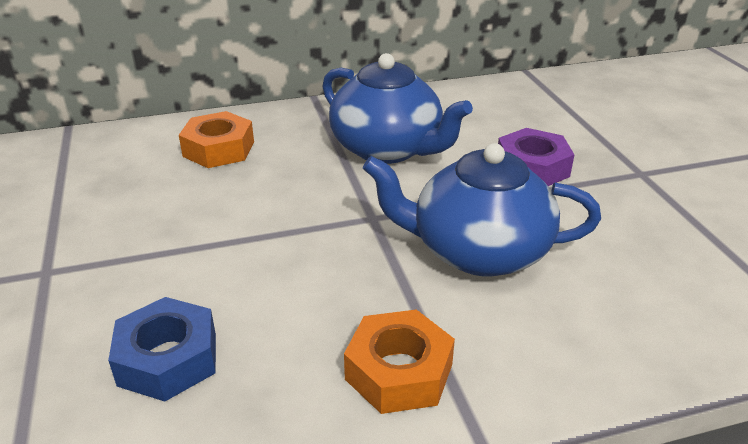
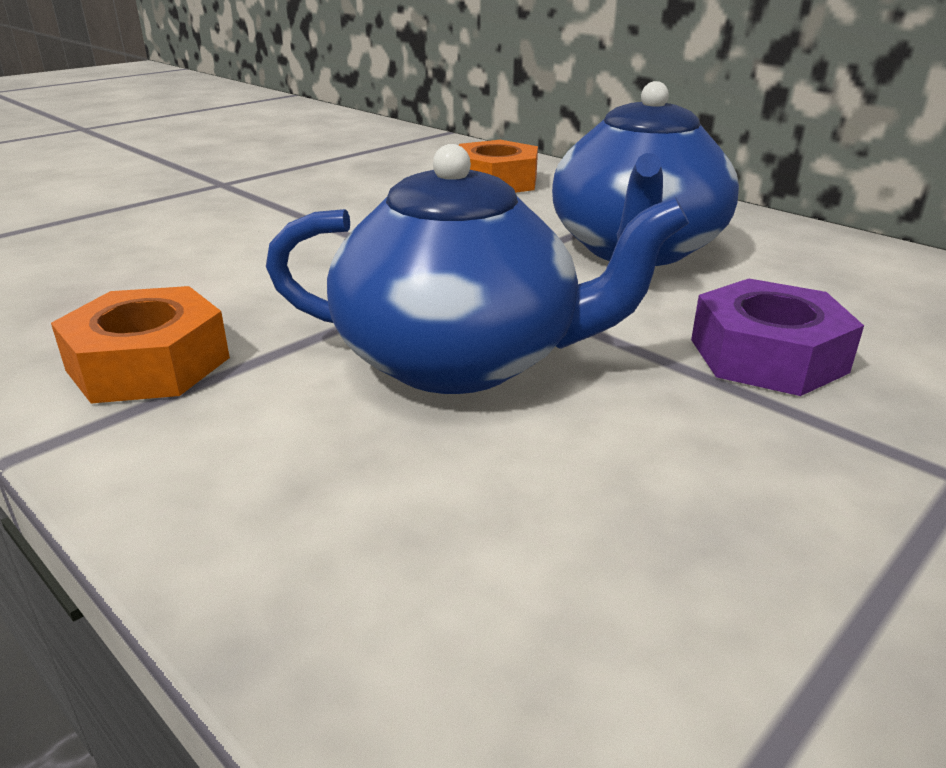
camera: 60 degrees right, 5 degrees down
(168, 359) = (121, 252): blue nut -> none
(478, 251) = (460, 360): blue teapot -> blue teapot turned 120 degrees clockwise

